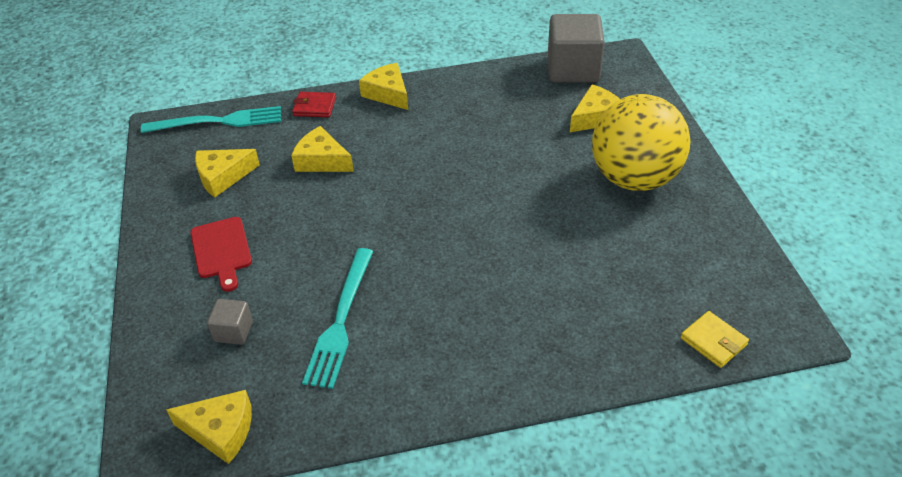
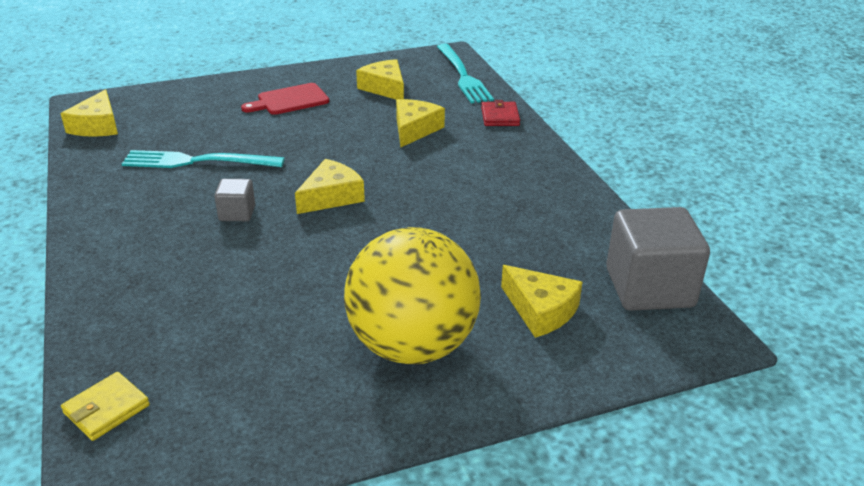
camera: 80 degrees right, 10 degrees down
(233, 331) = (196, 117): grey cube -> grey cube (237, 213)
(388, 93) = (538, 154): yellow cheese -> yellow cheese (331, 196)

